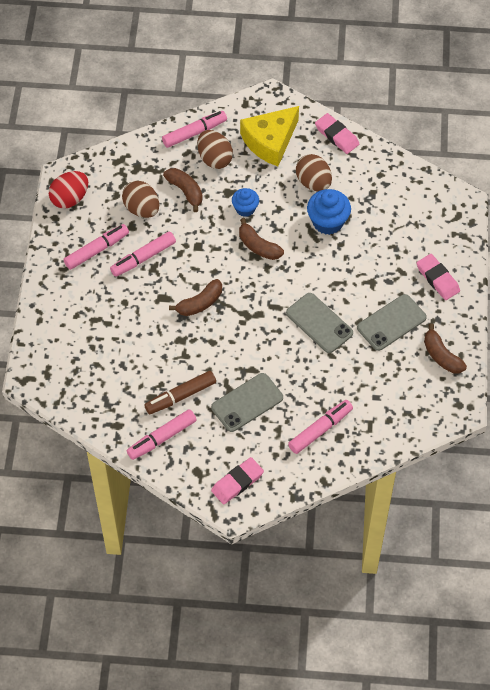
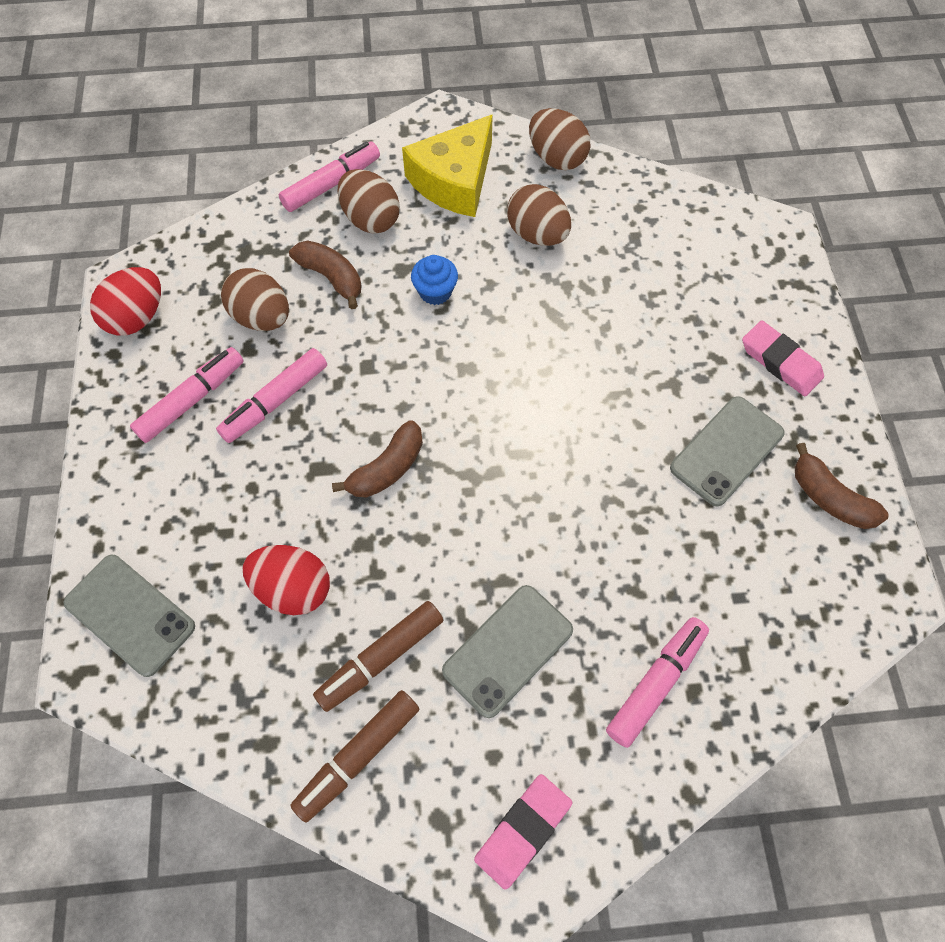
camera: 10 degrees left, 5 degrees up
(140, 356) = (293, 588): none -> red egg
(162, 438) = (358, 756): pink marker -> brown marker
(258, 246) = (469, 351): brown banana -> none
(319, 323) = (603, 472): grey phone -> grey phone (130, 615)
(328, 222) = (575, 293): blue cupcake -> none
(337, 136) = (556, 158): pink eraser -> brown egg

